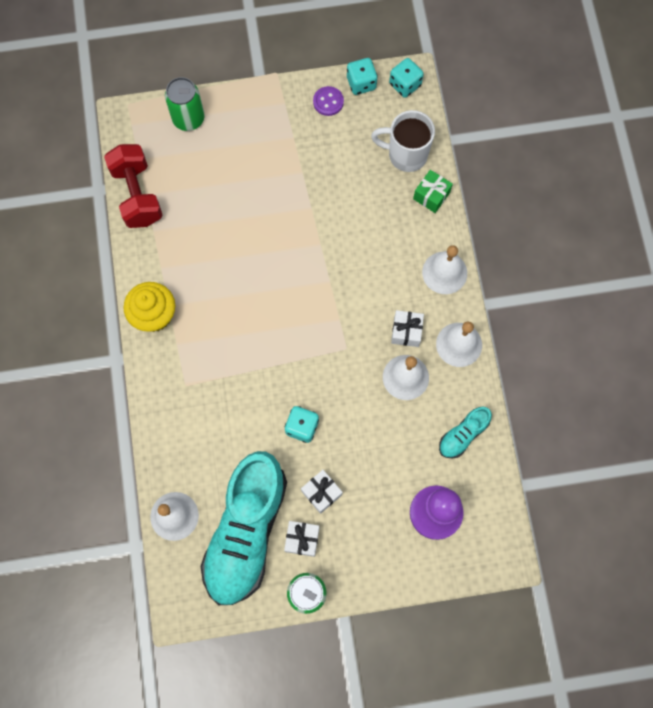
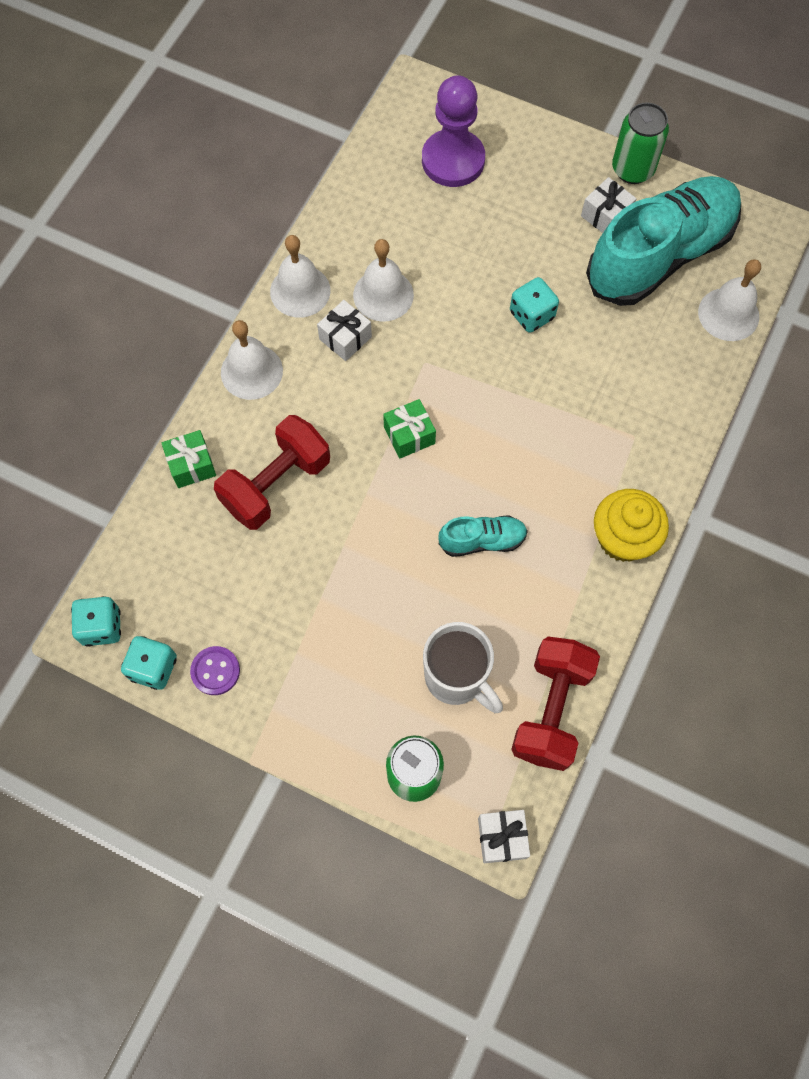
camera: 145 degrees left, 5 degrees down
(321, 295) = (409, 435): none -> green gift
(321, 493) = (556, 243): white gift -> white gift (502, 838)
(375, 216) = (276, 484): none -> red dumbbell
(406, 155) = (178, 534): white mug -> white mug (457, 677)
(463, 435) = (369, 208): turquoise shoe -> turquoise shoe (482, 540)

